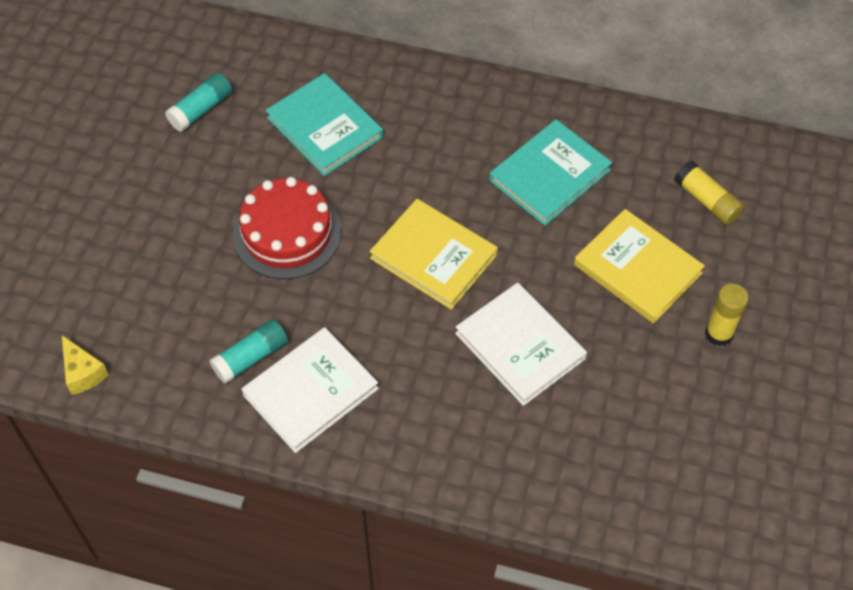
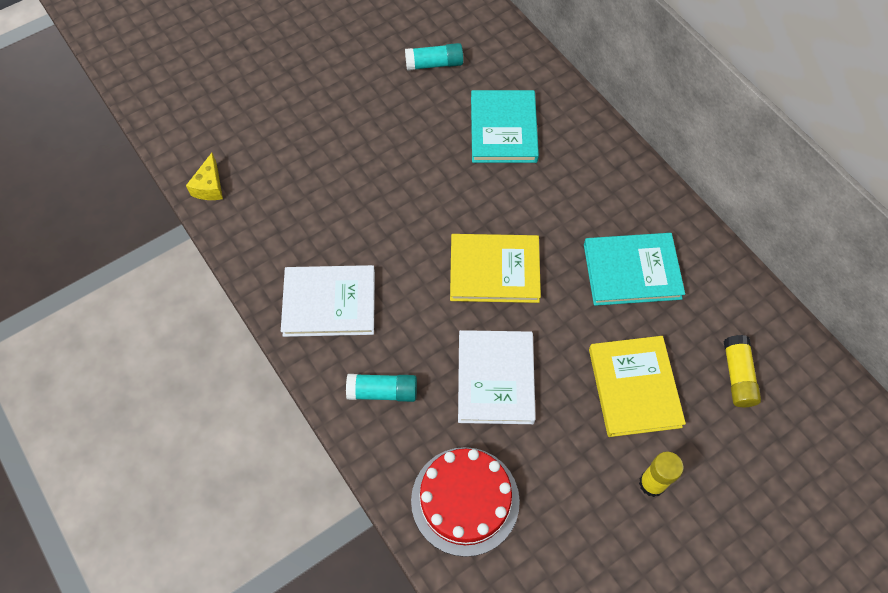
camera: 40 degrees right, 5 degrees up
(251, 357) = (314, 251): turquoise glue stick -> turquoise glue stick (382, 392)
(287, 233) = (412, 185): red cake -> red cake (465, 500)
(433, 256) = (494, 270): yellow book -> yellow book turned 75 degrees counterclockwise

